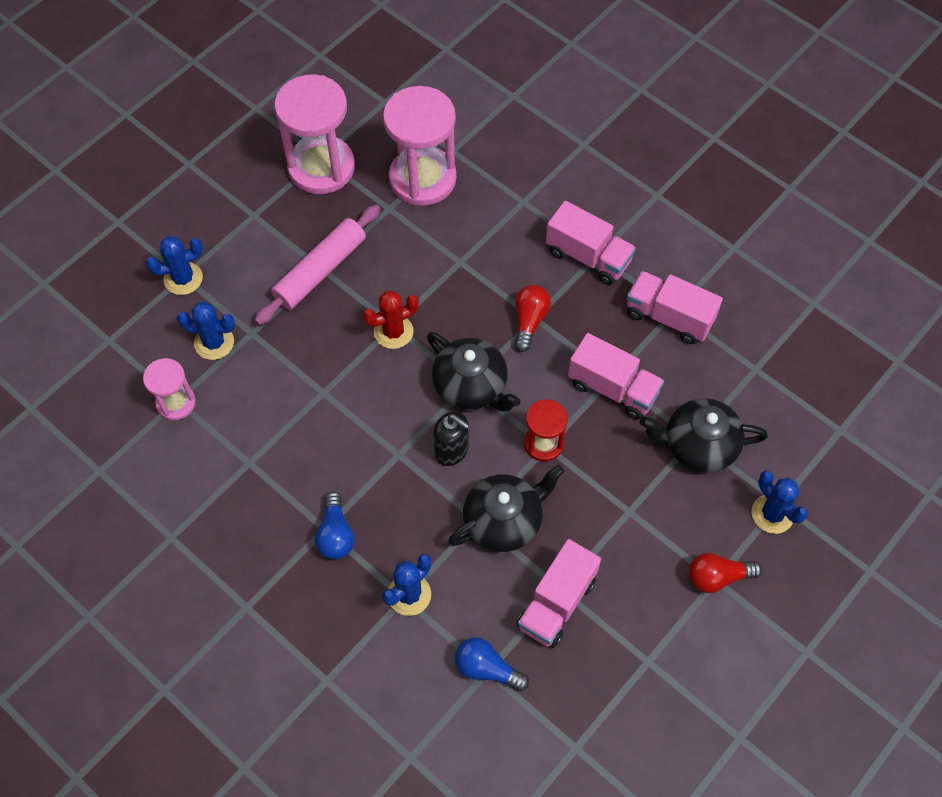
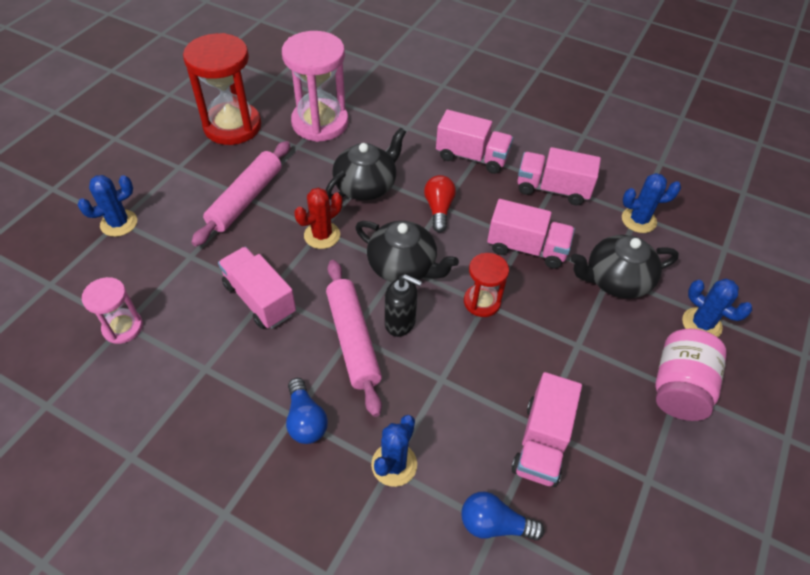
camera: 15 degrees left, 10 degrees down
(214, 342) = (155, 270): blue cactus -> blue cactus (638, 220)
(314, 396) = (260, 299): none -> pink truck
(321, 167) = (232, 126): pink hourglass -> red hourglass
(399, 460) = (352, 340): none -> pink rolling pin
(504, 520) = (467, 375): black teapot -> black teapot (366, 186)
(717, 577) = (679, 387): red light bulb -> pink jar

